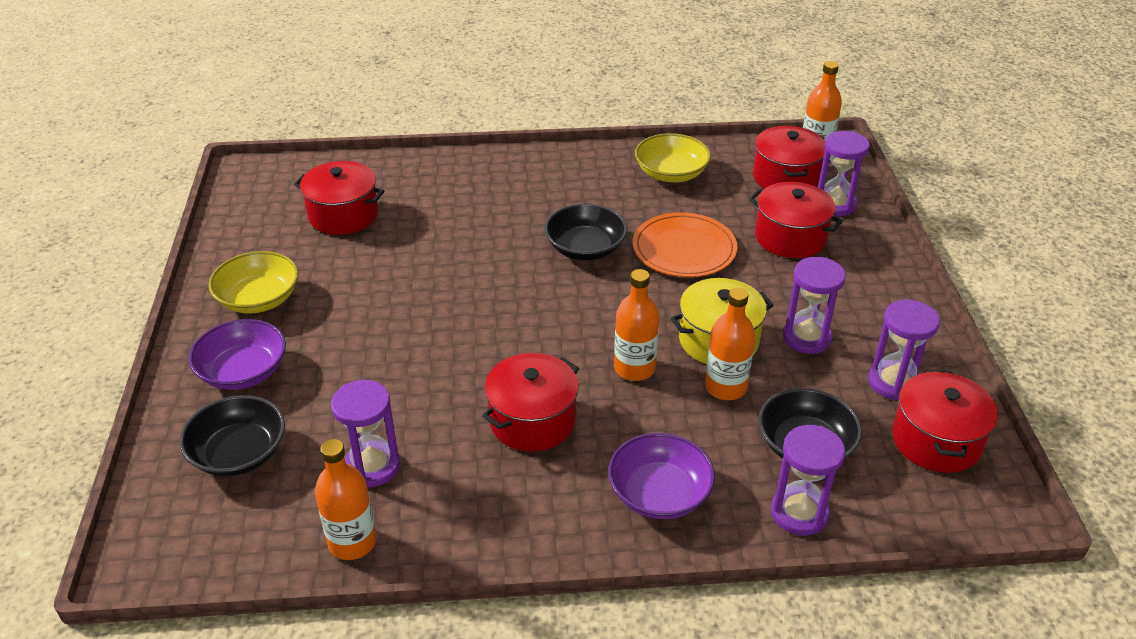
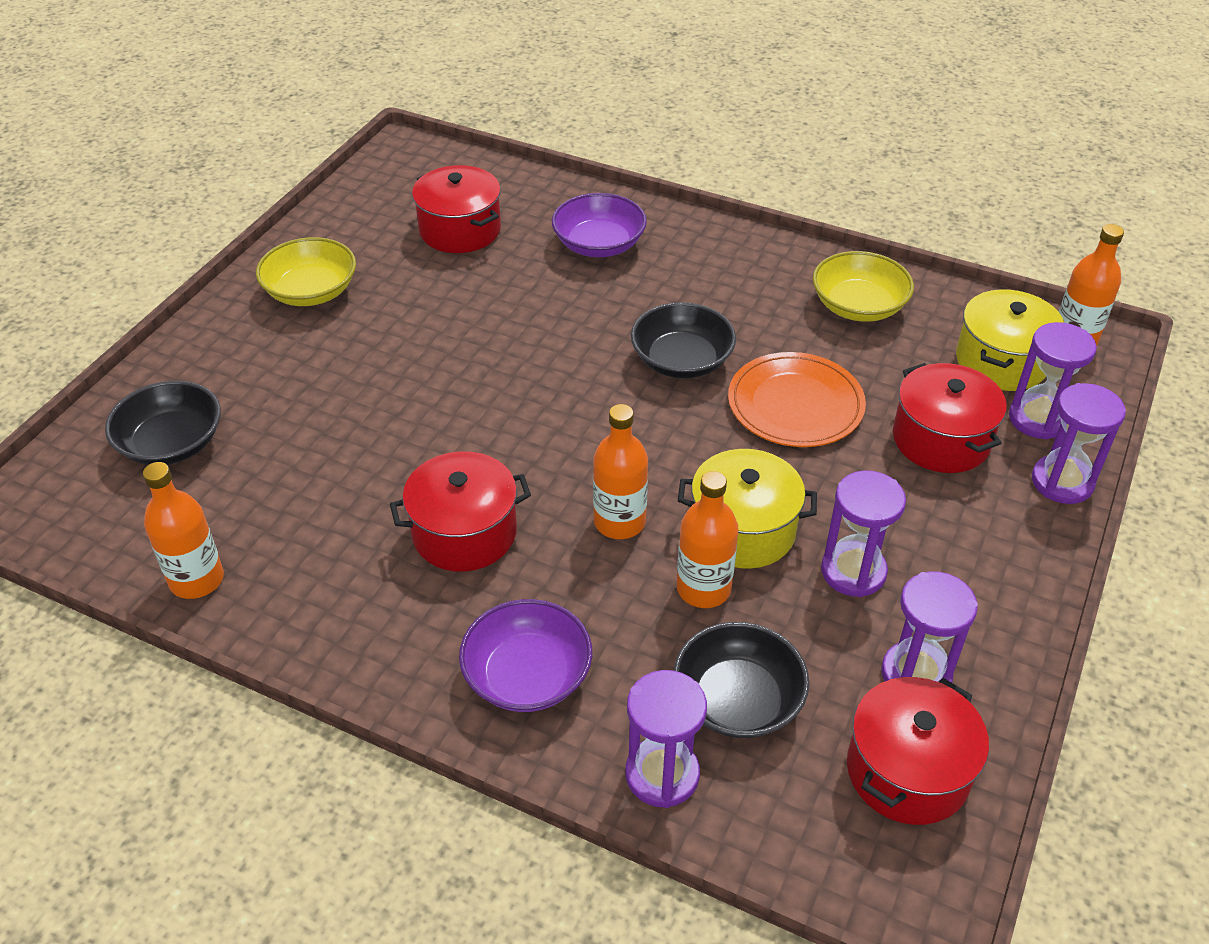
camera: 30 degrees right, 5 degrees up
(243, 371) = (239, 362): purple bowl -> purple bowl (599, 244)
(372, 466) = (274, 511): purple hourglass -> purple hourglass (1062, 482)
(786, 177) = (1001, 361): red pot -> yellow pot

